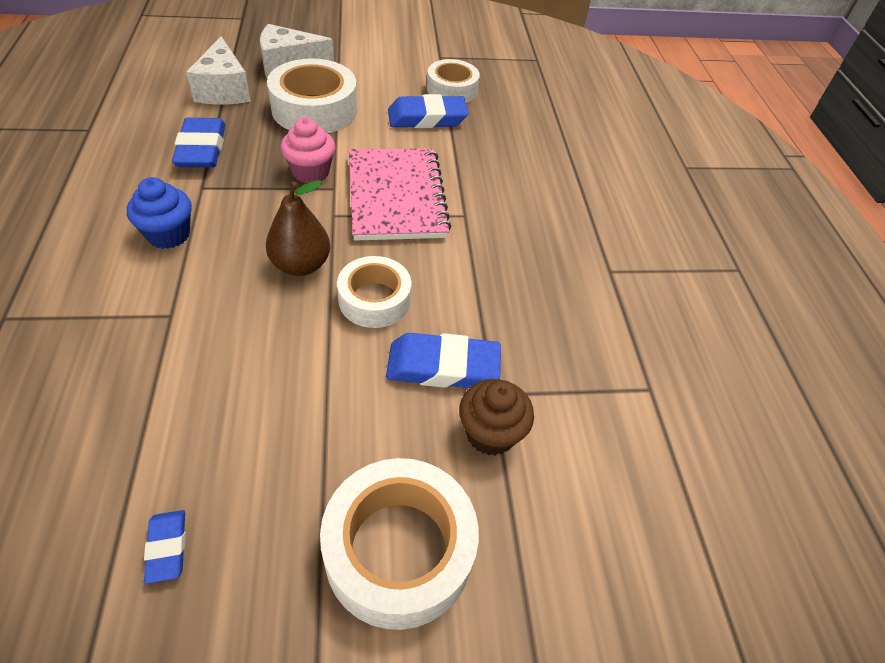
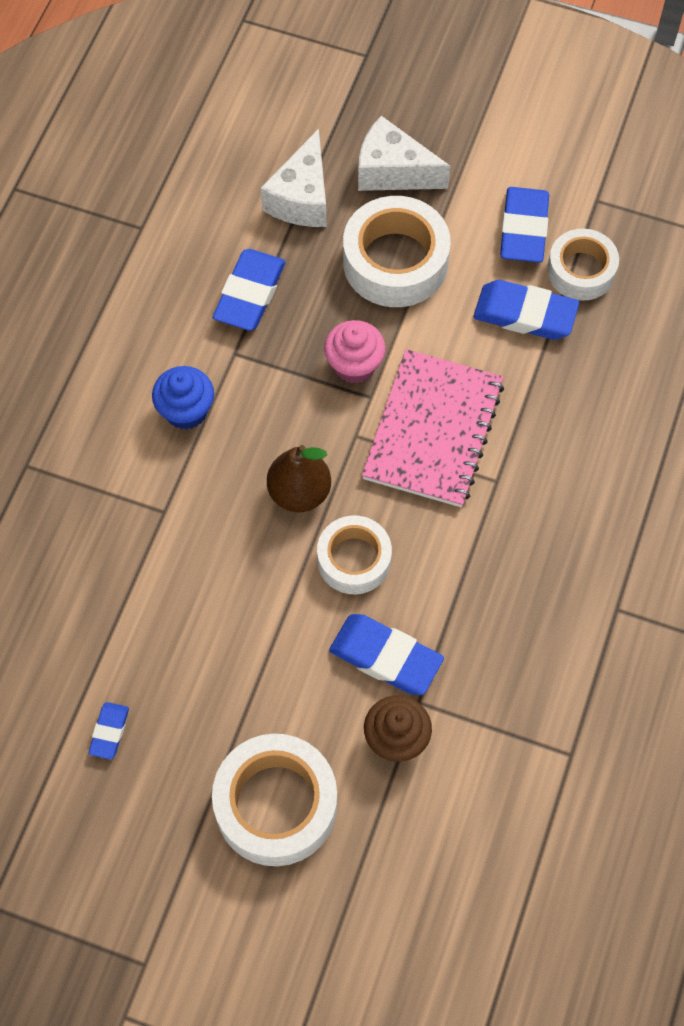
camera: 30 degrees right, 15 degrees up
(399, 77) = (523, 229): none -> blue eraser

